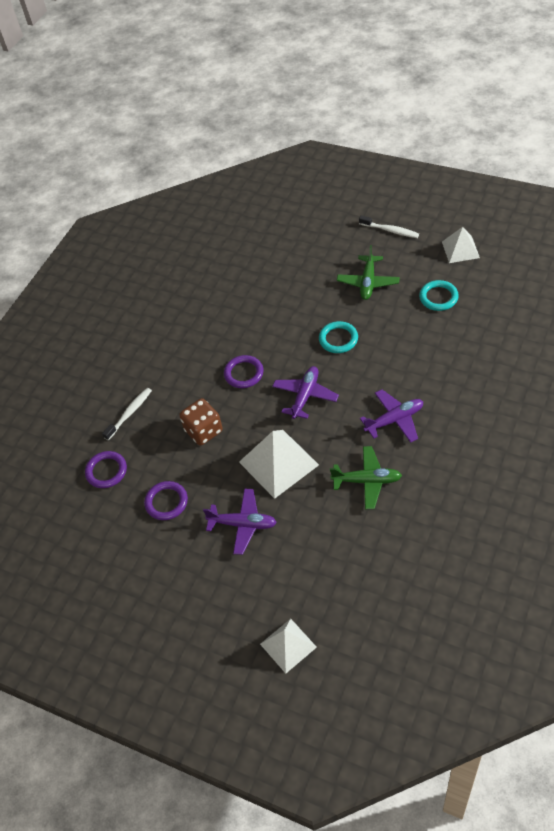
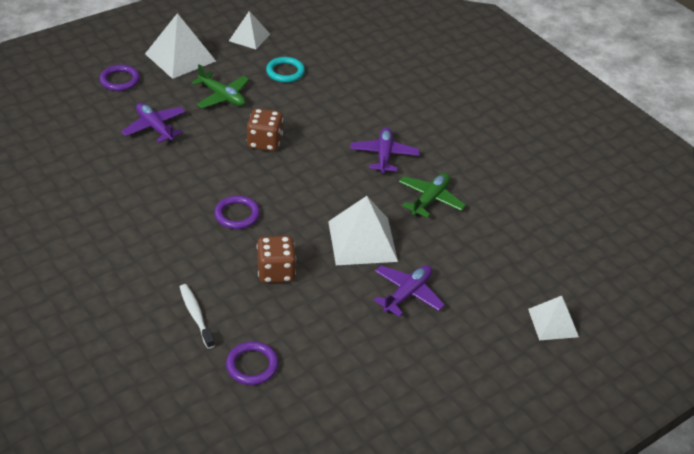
camera: 70 degrees left, 10 degrees down
(166, 502) = (334, 336): purple ring -> purple ring (120, 80)
(305, 396) = (305, 190): purple plane -> purple plane (155, 128)
(338, 339) = (265, 142): turquoise ring -> brown dice
(390, 230) = (180, 57): white toothbrush -> white pyramid

